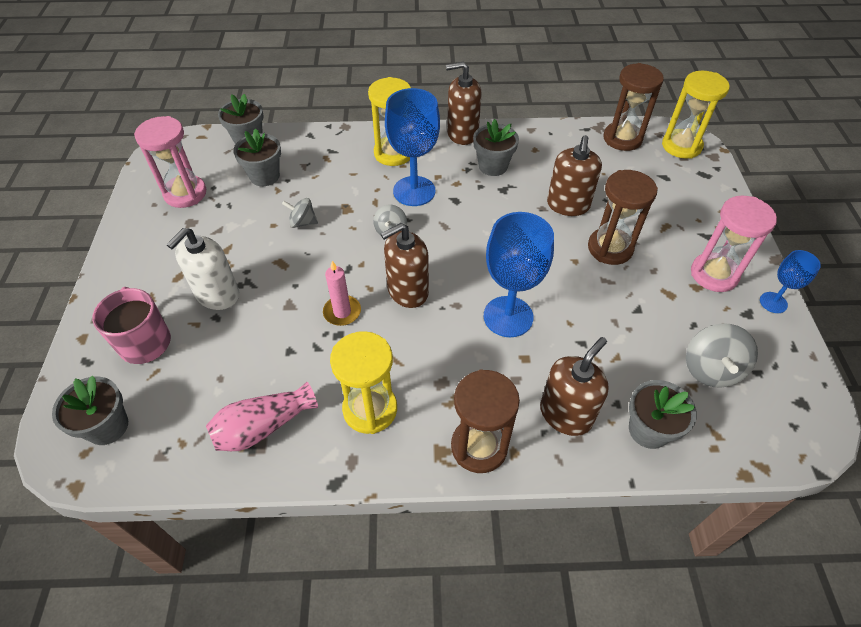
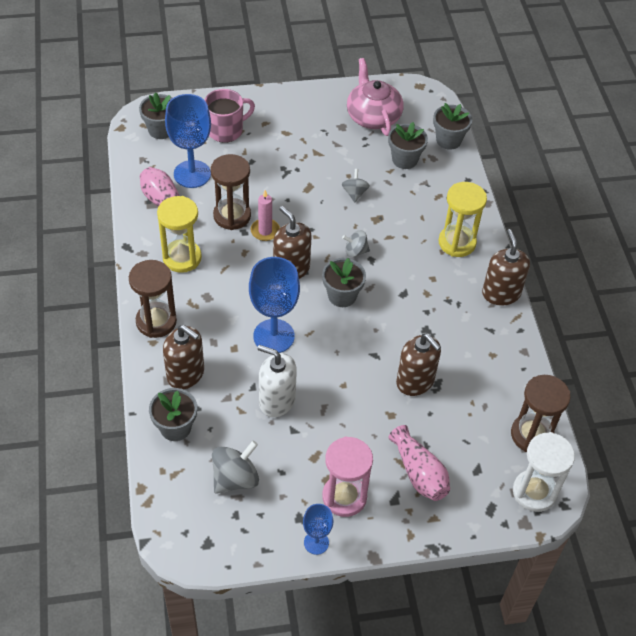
camera: 80 degrees right, 0 degrees up
(185, 193) = (373, 116): pink hourglass -> pink teapot
(217, 295) = (272, 158): white soap dispenser -> white soap dispenser (277, 400)
(414, 191) = (408, 263): blue goblet -> blue goblet (192, 174)
(493, 166) = (457, 320): grey flower pot -> grey flower pot (342, 296)
(568, 205) = (415, 381): brown soap dispenser -> brown soap dispenser turned 135 degrees counterclockwise
(610, 248) = (363, 413): brown hourglass -> brown hourglass (232, 216)
(675, 216) = (419, 473): none -> pink vase
(681, 146) = (534, 492): yellow hourglass -> white hourglass
(710, 369) = (235, 478): grey spinning top -> grey spinning top turned 135 degrees clockwise

